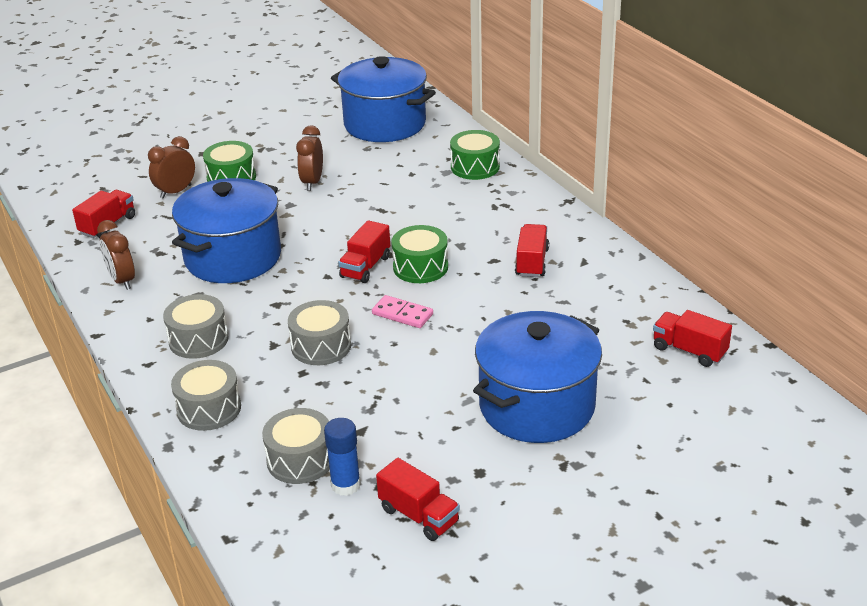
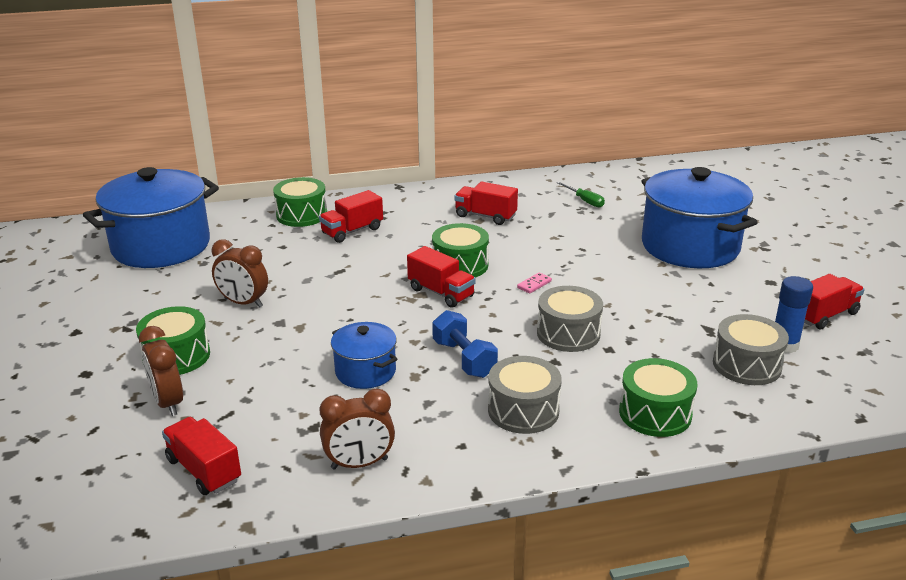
camera: 75 degrees left, 5 degrees down
(209, 409) = (655, 413): grey drum -> green drum
(233, 257) = (365, 371): blue pot -> blue pot, size x0.51
(263, 298) = (464, 359): none -> blue dumbbell
(402, 314) = (534, 284): pink domino -> pink domino, size x0.61
(610, 319) = (584, 201): none -> green screwdriver
(689, 350) = (636, 182): red truck -> red truck (352, 231)

